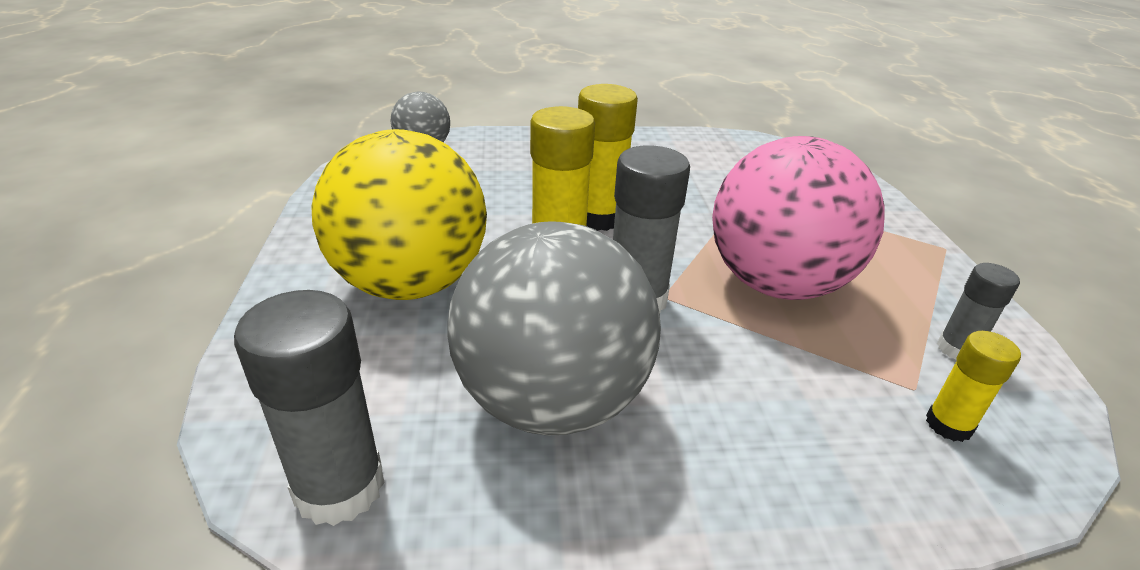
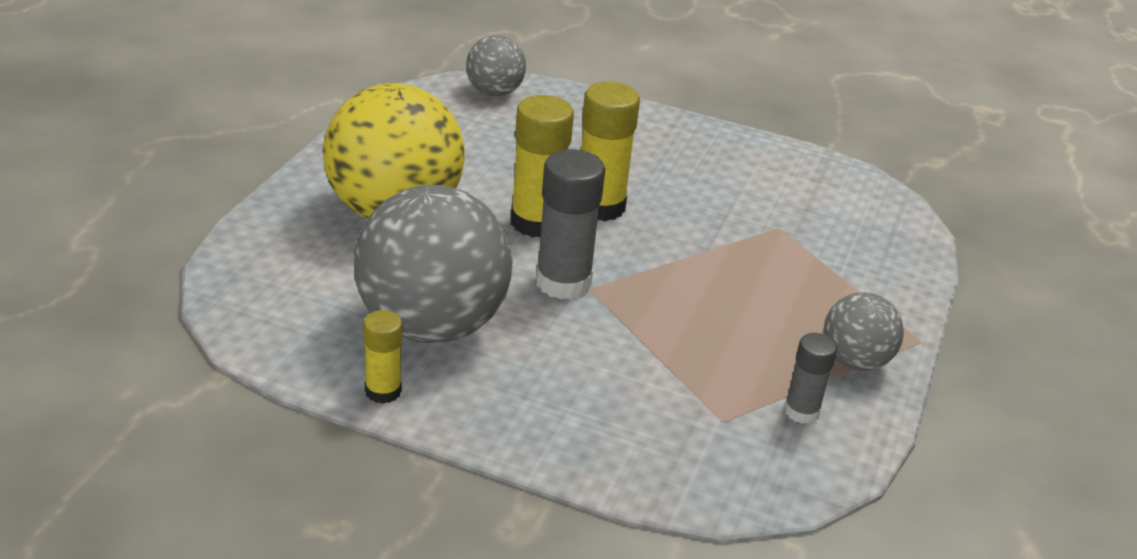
camera: 25 degrees right, 0 degrees up
(339, 487) = (262, 322): grey glue stick -> none
(776, 284) = (701, 312): pink ball -> none
(930, 283) = (855, 361): none -> grey ball
(948, 425) = (716, 448): yellow glue stick -> yellow glue stick (383, 391)

